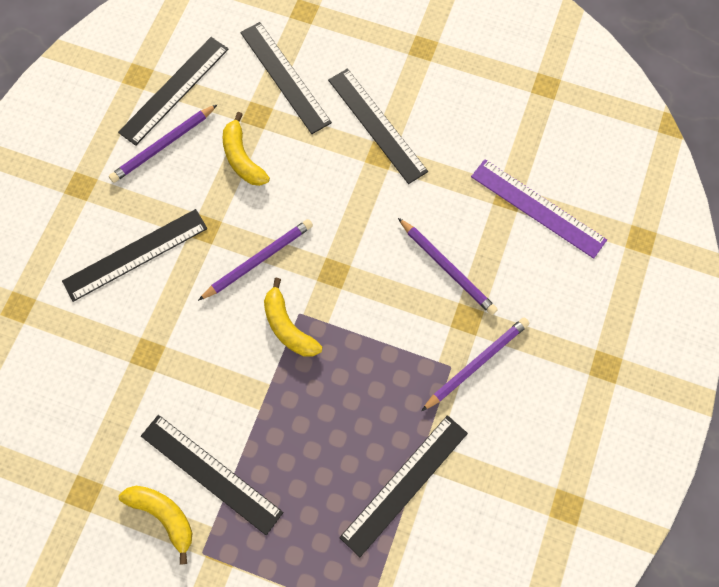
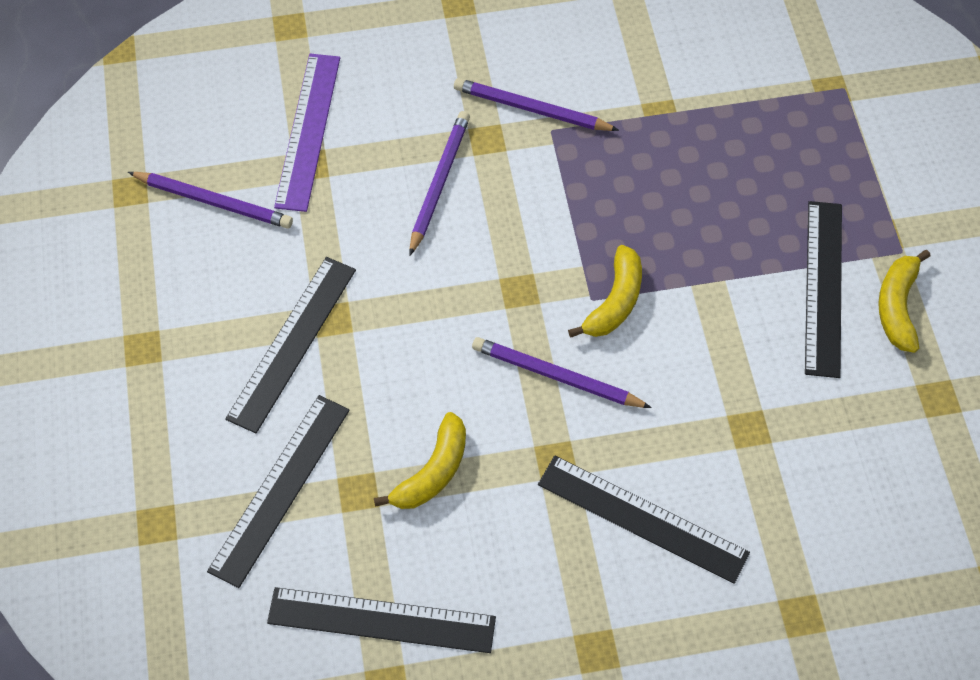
camera: 120 degrees left, 10 degrees down
(163, 145) = (473, 581): purple pencil -> purple pencil (213, 202)
(404, 484) = (701, 114): black ruler -> none

